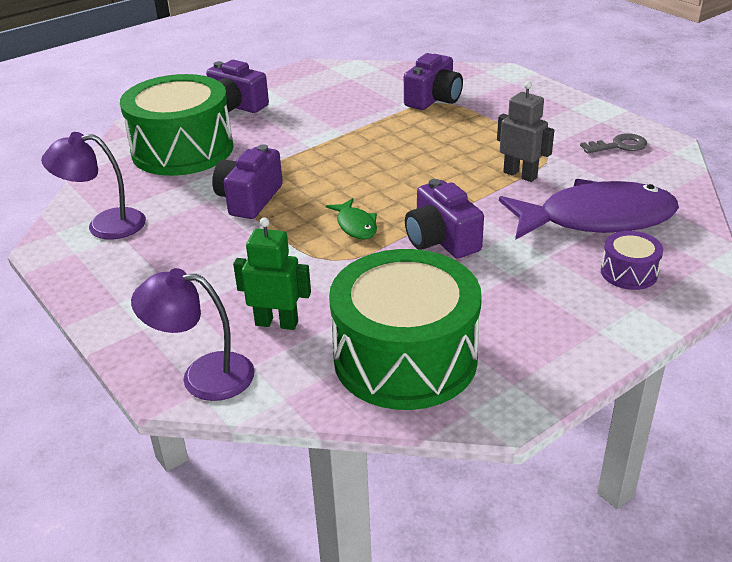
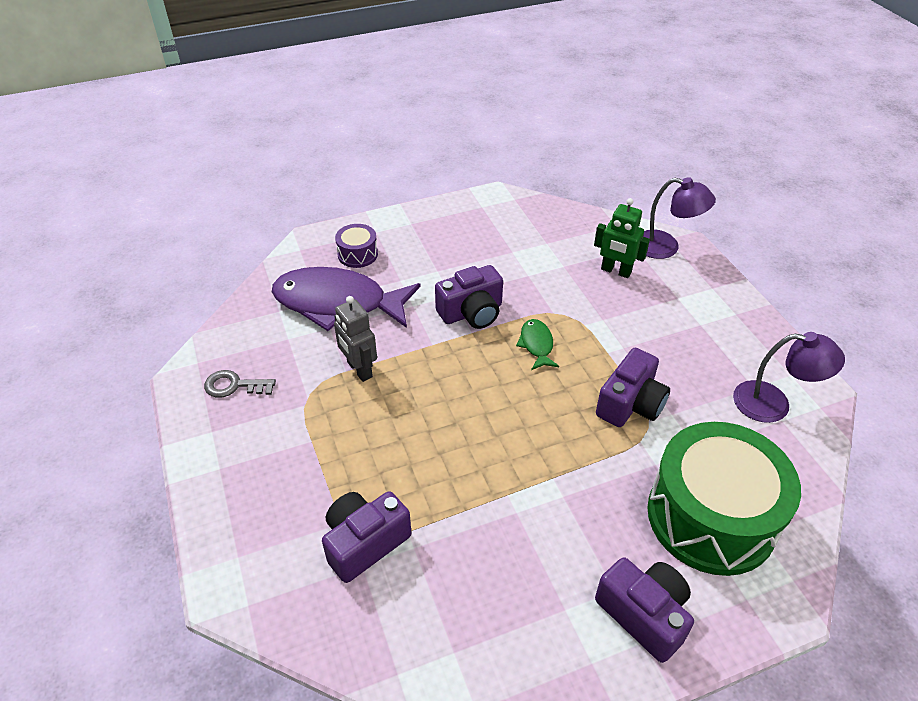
camera: 165 degrees left, 10 degrees up
(405, 358) = (537, 232): green drum -> none
(441, 240) = (472, 312): purple camera -> purple camera turned 75 degrees clockwise

